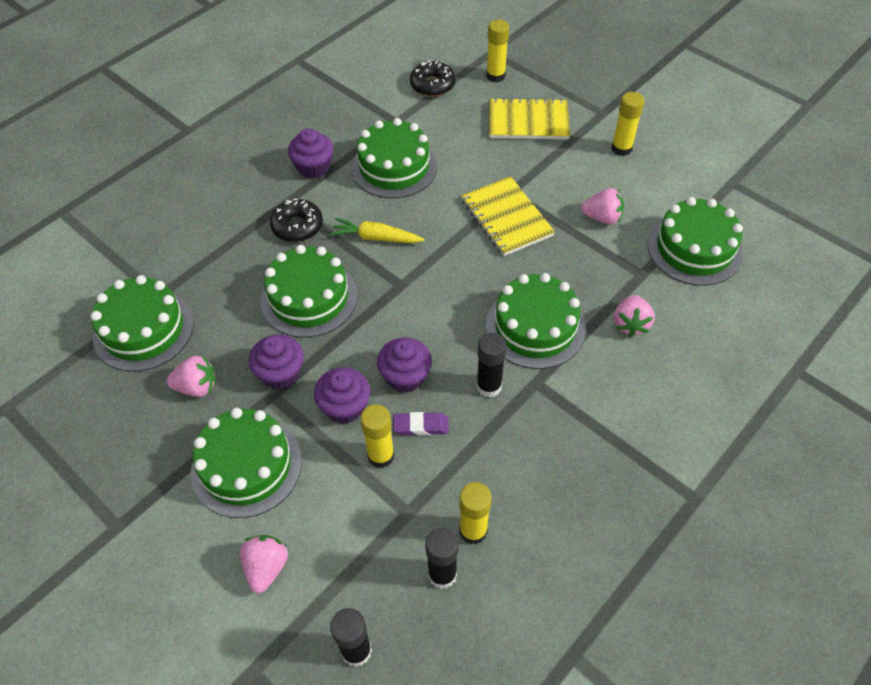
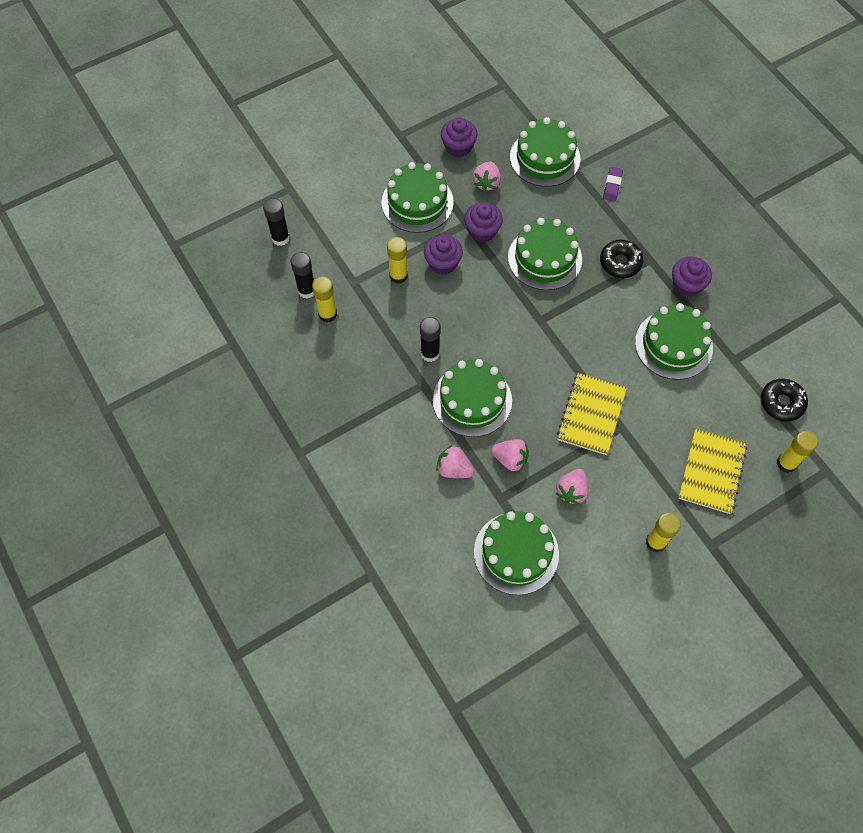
camera: 105 degrees right, 10 degrees up
(266, 567) = (346, 203): pink strawberry -> pink strawberry (510, 459)
(376, 238) = (593, 314): yellow carrot -> none
(405, 376) = (455, 304): purple cupcake -> purple cupcake (458, 147)
(421, 426) = (412, 303): purple eraser -> purple eraser (612, 186)
(506, 218) = (591, 415): yellow notebook -> yellow notebook turned 60 degrees counterclockwise

